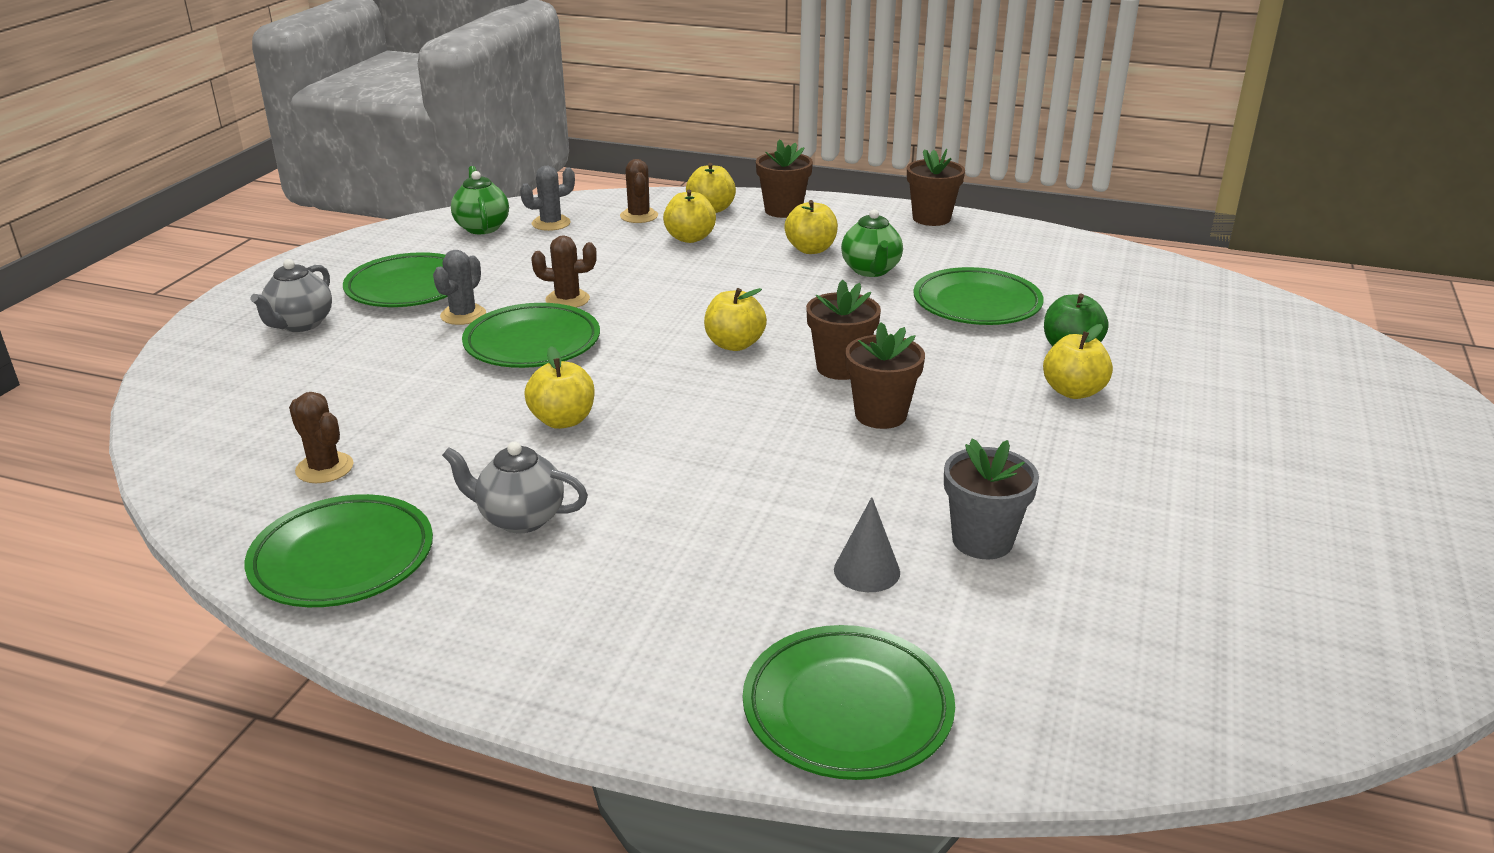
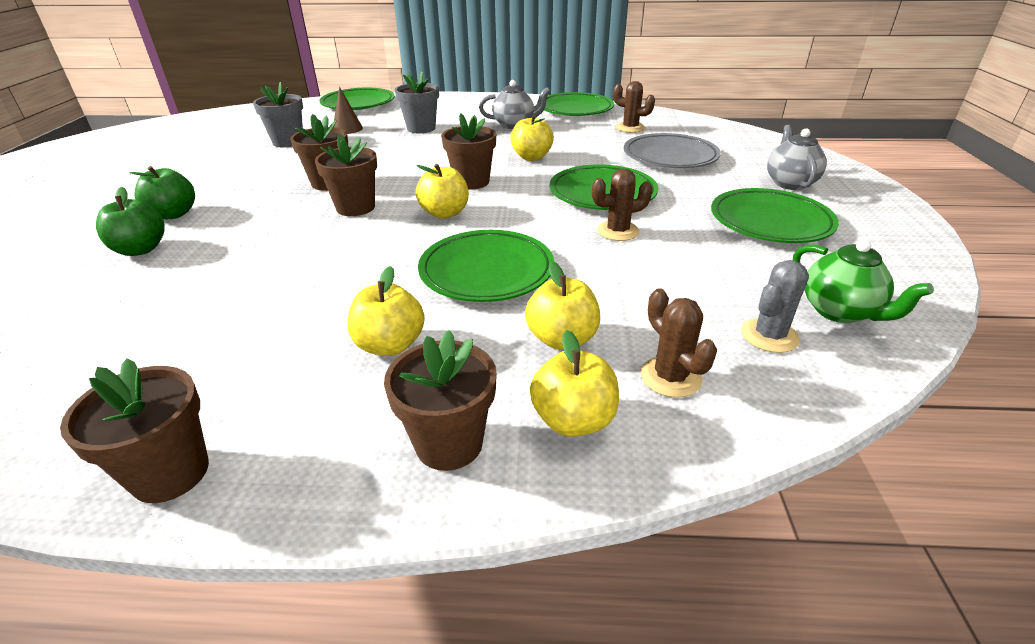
camera: 165 degrees right, 5 degrees up
(366, 388) = (670, 157): none -> grey plate
(463, 315) = (685, 206): grey cactus -> none
(680, 386) = (471, 182): none -> brown flower pot
(710, 542) = (421, 128): none -> grey flower pot
(867, 571) = (347, 129): grey cone -> brown cone
(871, 270) = (311, 318): green teapot -> none
(976, 304) = (202, 287): green plate -> green plate (486, 271)
(1073, 391) = (173, 214): yellow apple -> green apple

